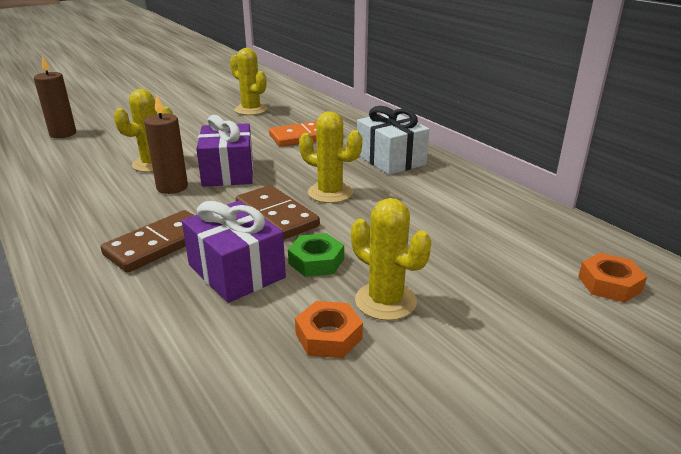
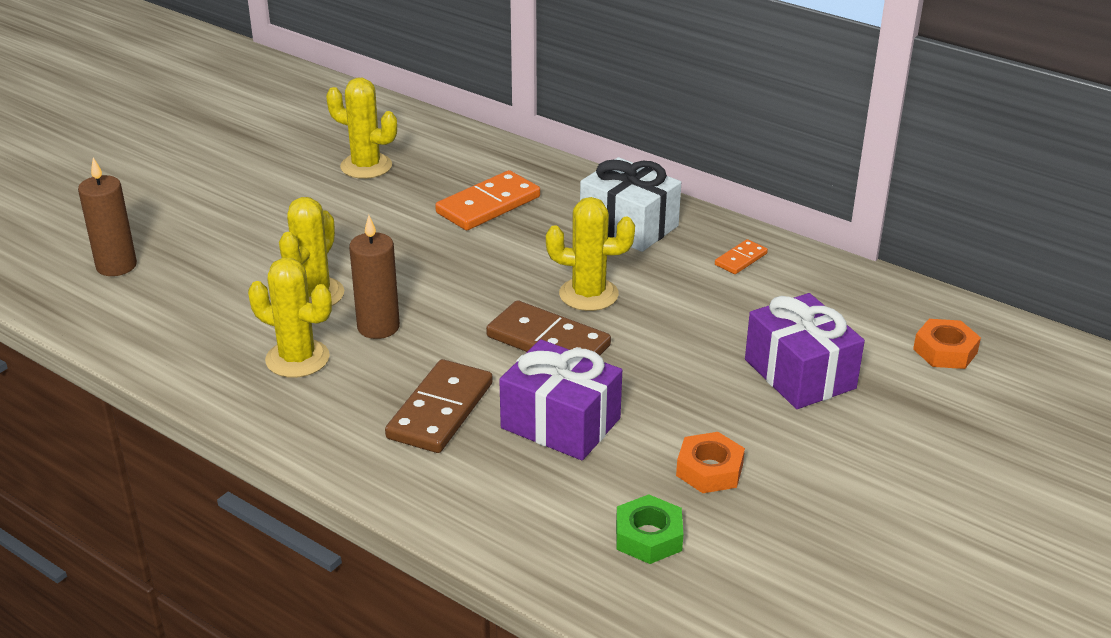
camera: 20 degrees left, 5 degrees up
(228, 172) = (432, 288): purple gift -> purple gift (799, 374)
(316, 261) = (639, 391): green nut -> green nut (648, 537)
(385, 301) = (741, 420): yellow cactus -> yellow cactus (297, 359)
(460, 190) = (741, 259): none -> orange domino

